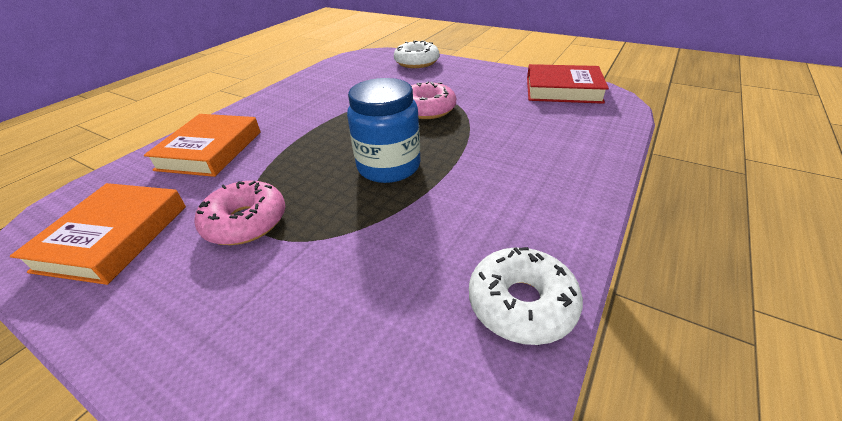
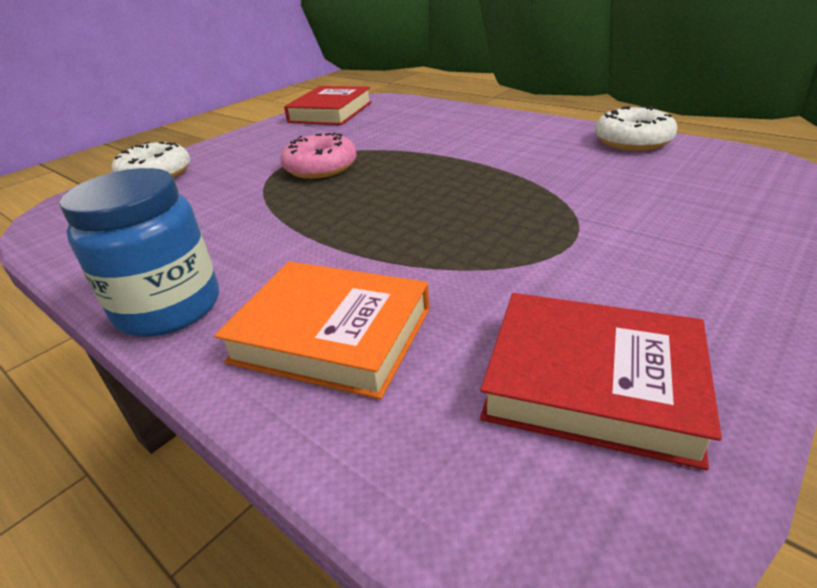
camera: 80 degrees left, 5 degrees down
(114, 237) = (592, 383): orange book -> red book
(246, 222) = (548, 261): pink donut -> none
(389, 166) = (446, 185): blue jar -> blue jar (169, 308)

